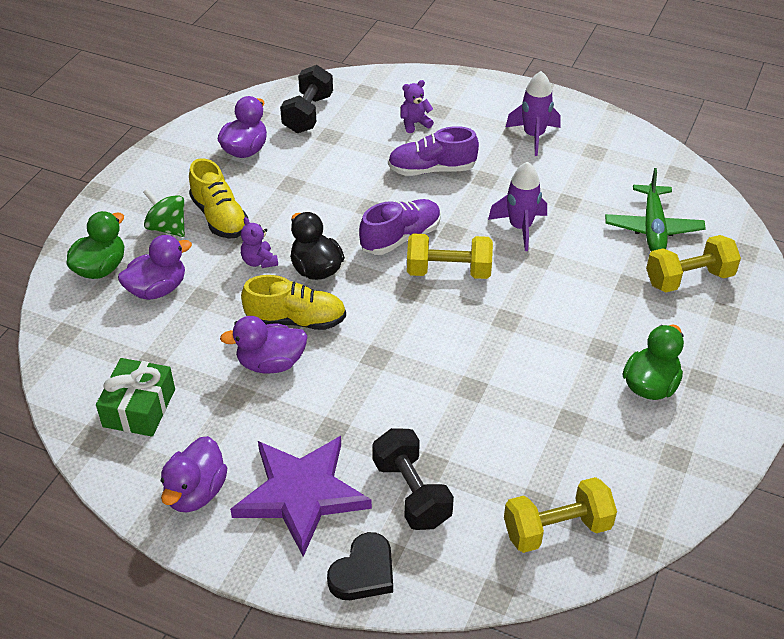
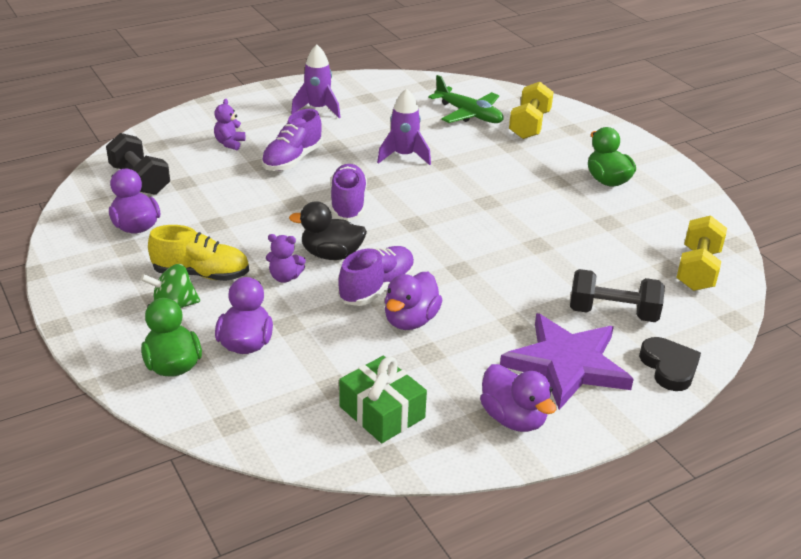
camera: 55 degrees left, 10 degrees down
(296, 320) = (377, 288): yellow shoe -> purple shoe
(448, 271) = (411, 201): yellow dumbbell -> none

